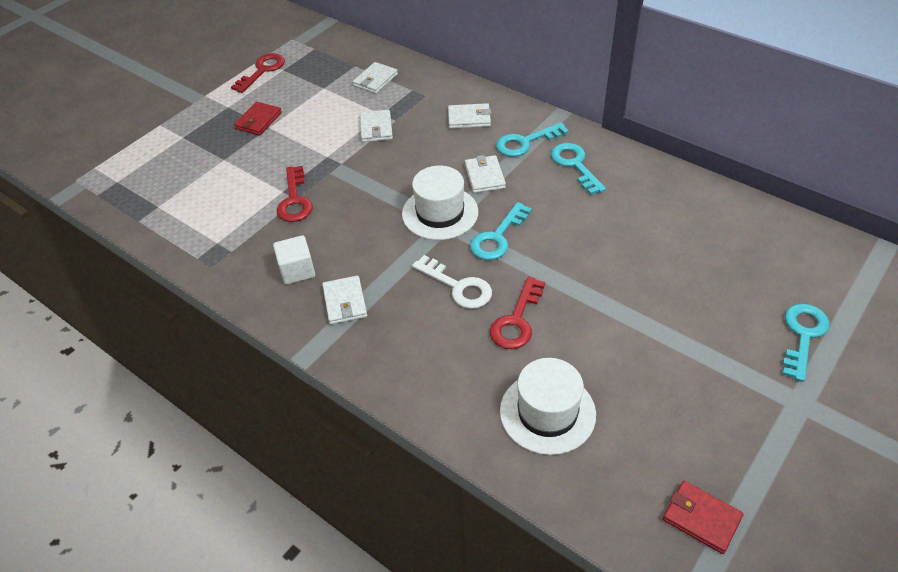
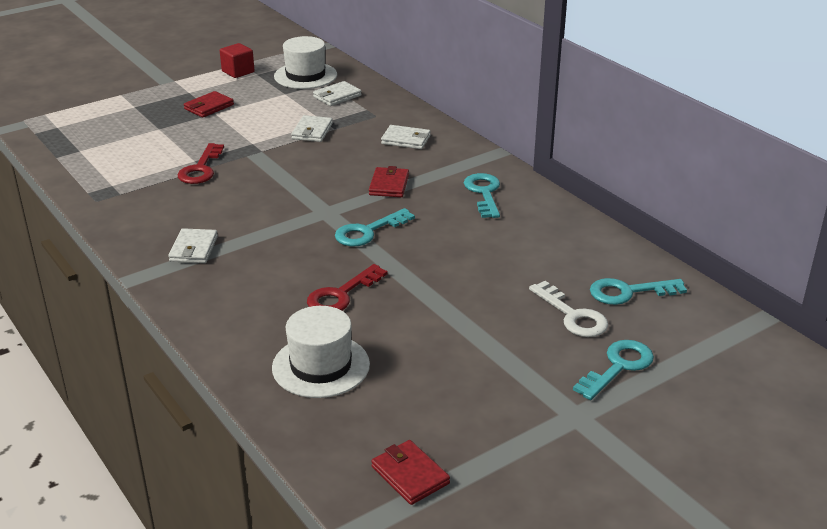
camera: 15 degrees right, 15 degrees down
(262, 71) = (238, 72): red key -> red cube
(297, 270) = (167, 218): white cube -> none
(440, 213) = (326, 203): white hat -> white hat (305, 76)
(458, 286) = (304, 259): white key -> white key (573, 315)
(485, 176) = (389, 185): white wallet -> red wallet
(525, 142) = (447, 167): turquoise key -> turquoise key (628, 292)

